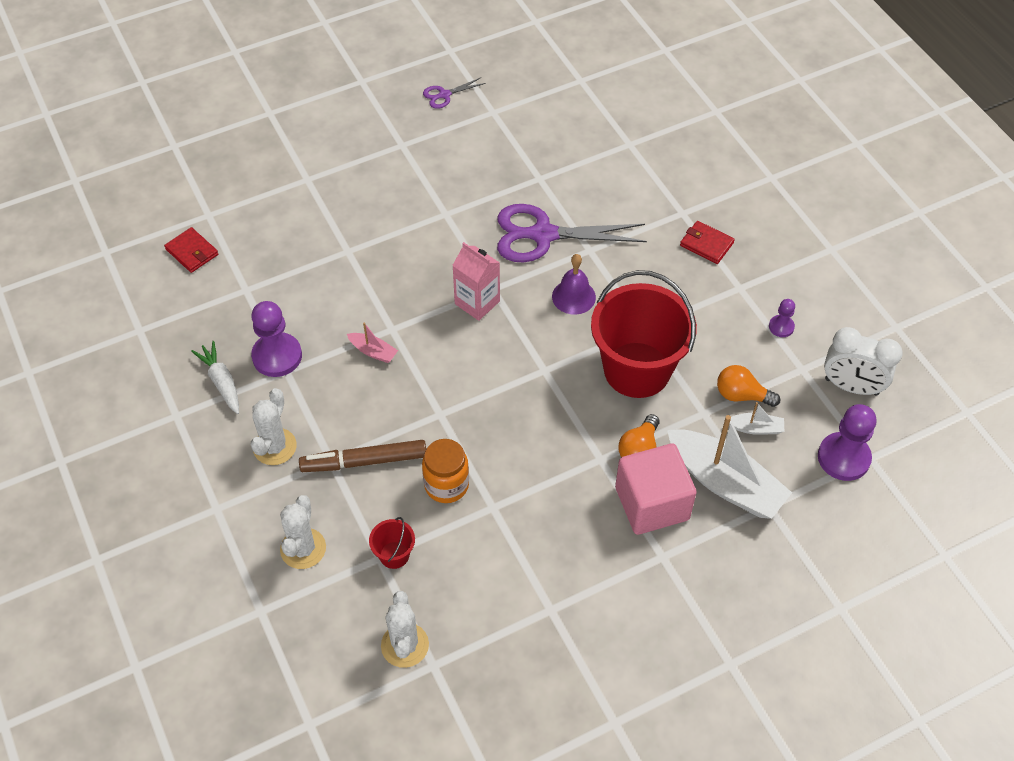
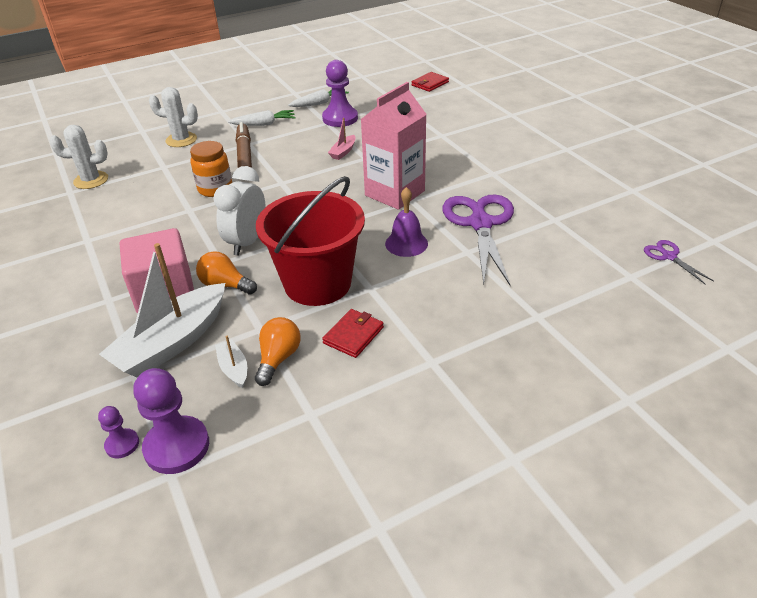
camera: 90 degrees right, 15 degrees down
(274, 447) = (264, 124): white cactus -> white carrot
(394, 555) = (163, 172): red bucket -> none
(444, 95) = (640, 164): purple scissors -> purple scissors (668, 256)
(477, 302) = (395, 193): pink carton -> pink carton, size x1.52
(706, 244) = (494, 335): red wallet -> red wallet (353, 335)
(755, 428) = (233, 368): white boat -> white boat turned 150 degrees clockwise
(781, 327) = (374, 397): purple pawn -> purple pawn (122, 444)
(851, 386) = (279, 463): white clock -> white clock (247, 242)

